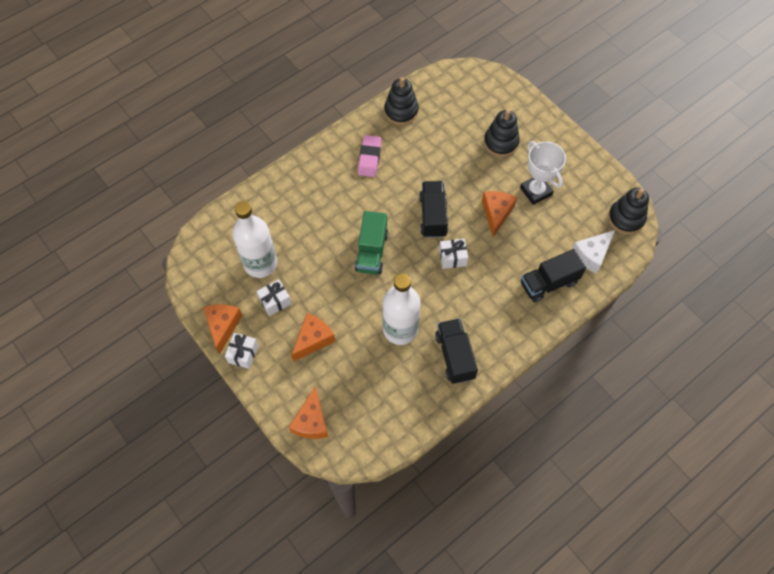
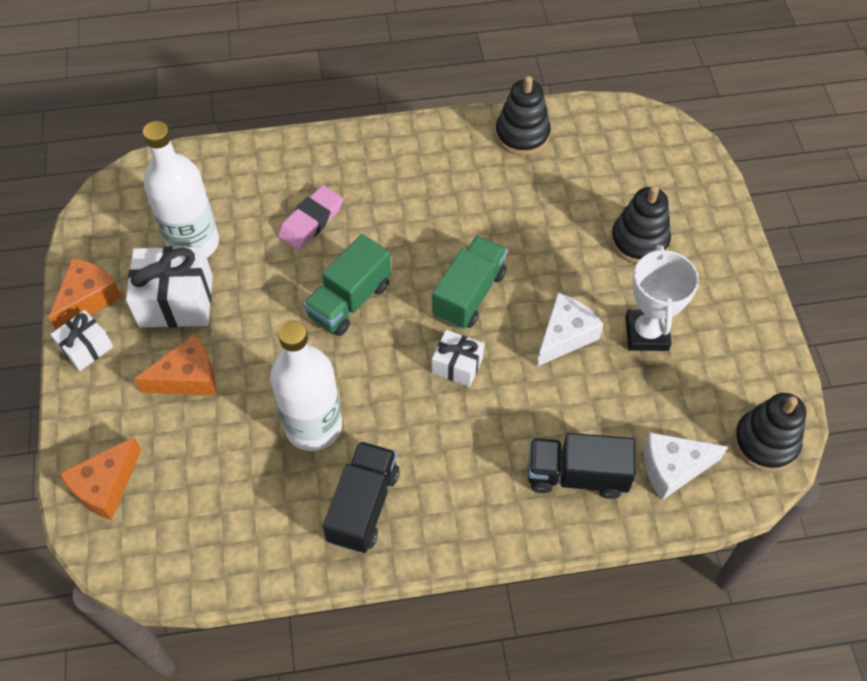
camera: 30 degrees right, 5 degrees down
(275, 301) = (176, 301): white gift -> white gift, size x1.73
(369, 158) = (435, 175): pink eraser -> pink eraser (311, 221)
(433, 216) = (469, 294): black truck -> green truck
(496, 213) = (565, 336): orange cheese -> white cheese

